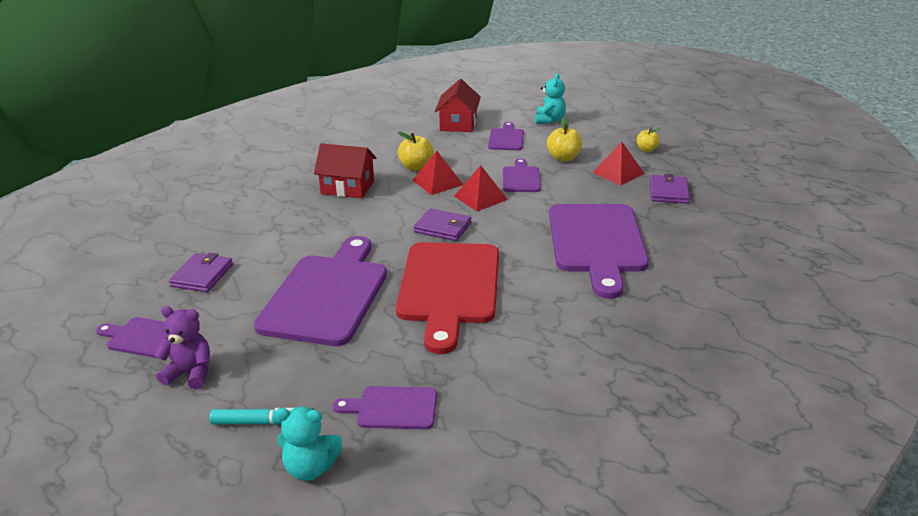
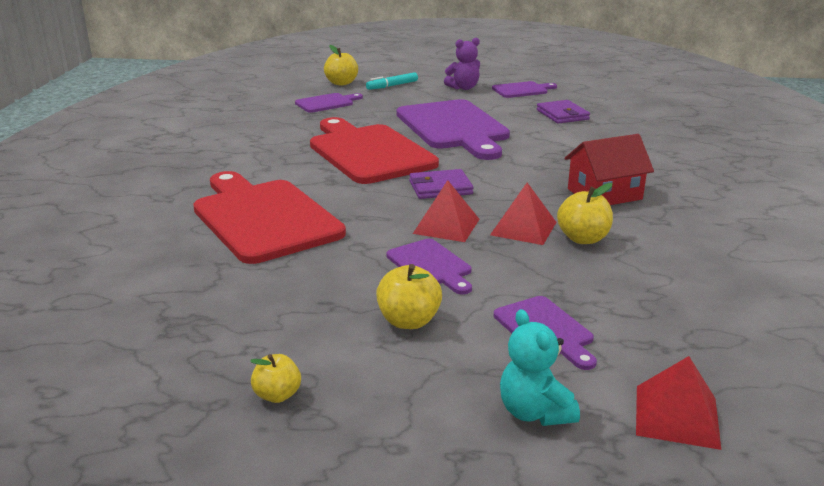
camera: 145 degrees right, 5 degrees down
(310, 468) = (341, 83): turquoise teddy bear -> yellow apple
(458, 124) = (670, 335): red house -> none
(597, 242) = (263, 218): purple cutting board -> red cutting board
(618, 173) = (298, 321): red pyramid -> red pyramid (677, 416)
(668, 192) = (200, 310): purple wallet -> none

